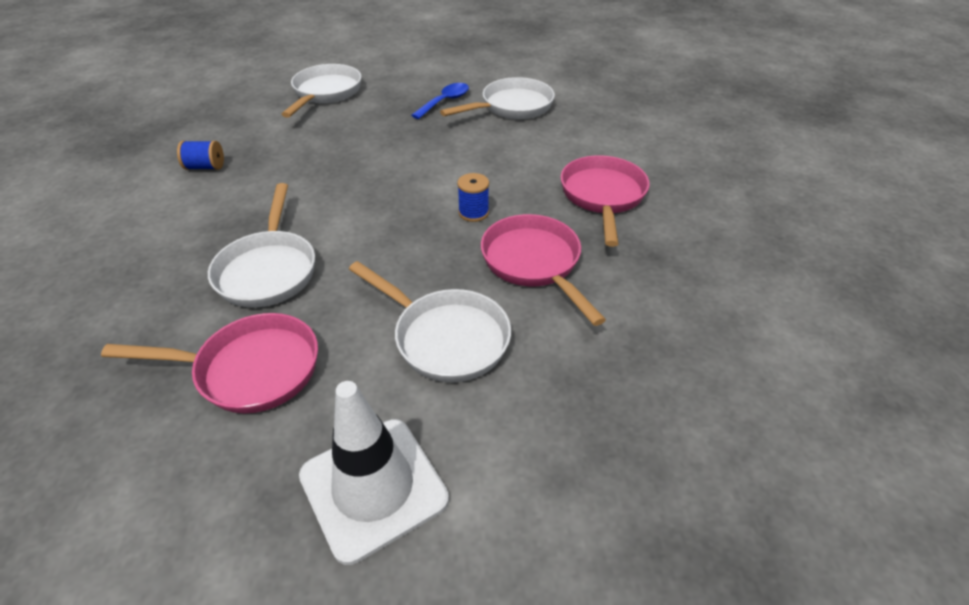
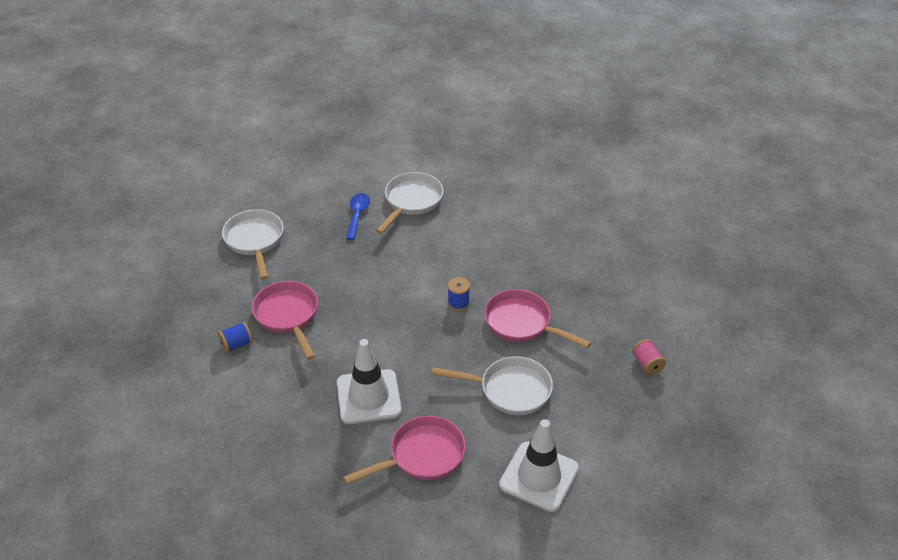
camera: 30 degrees left, 0 degrees up
(268, 270) = (368, 397): white pan -> white traffic cone
(602, 197) = (528, 258): pink pan -> pink pan (288, 316)
(685, 392) = (647, 364): none -> pink spool

